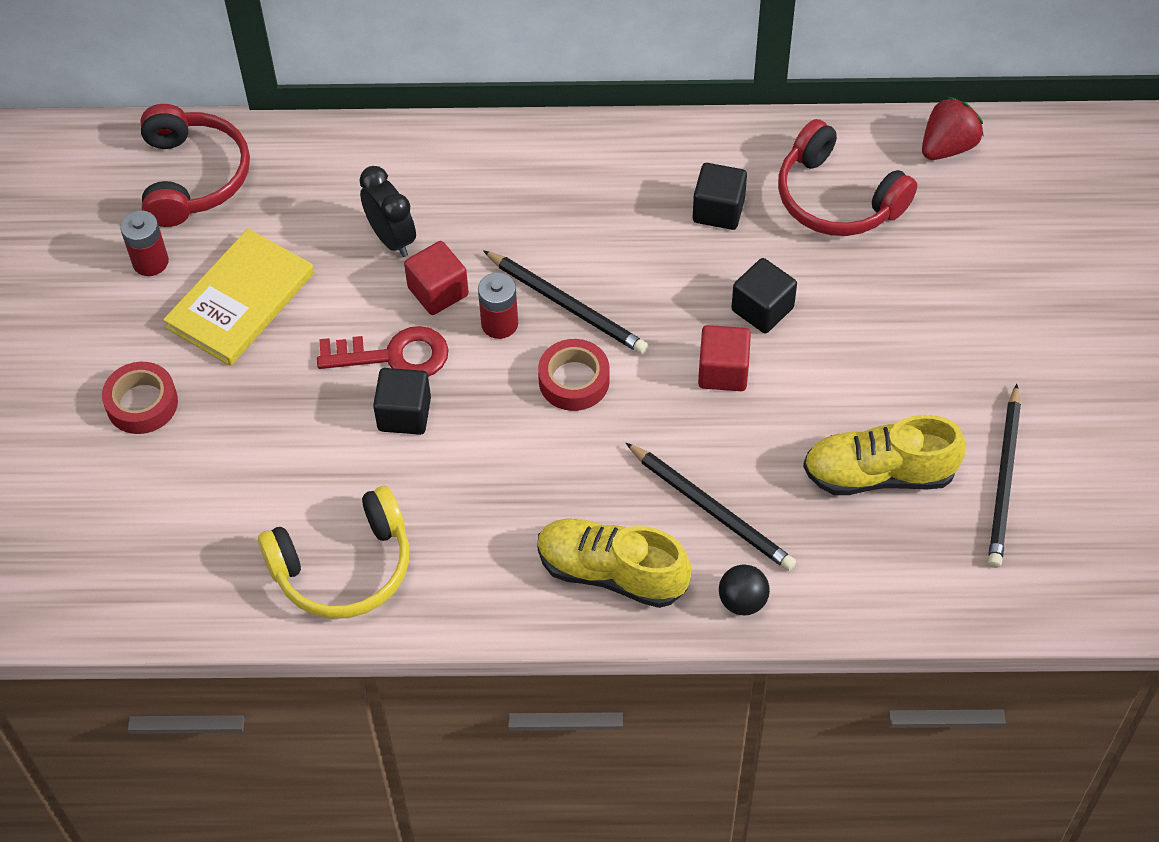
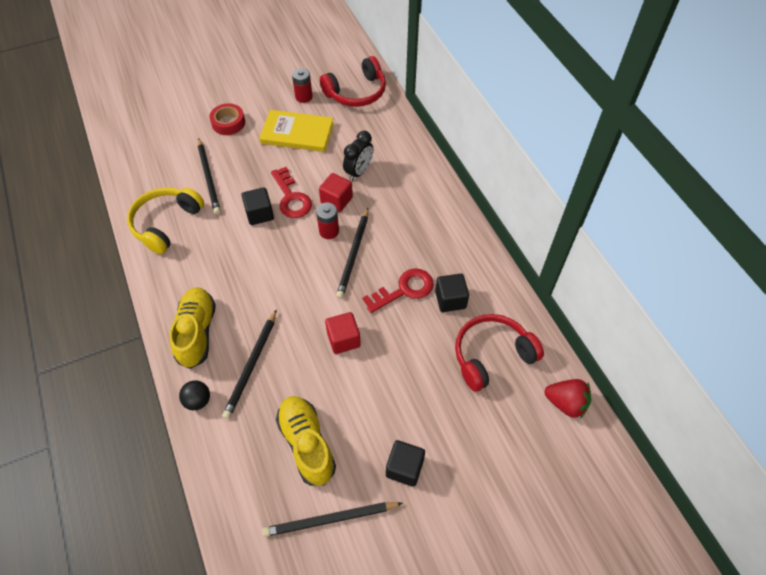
camera: 65 degrees right, 0 degrees up
(269, 471) = (209, 178): none -> black pencil
(344, 567) = (166, 223): yellow headphones -> yellow headphones turned 75 degrees clockwise
(574, 380) = (308, 274): red tape -> none
(671, 261) = (404, 290): none -> red key
(762, 309) = (394, 344): black cube -> black cube (404, 468)
(837, 198) = (491, 355): red headphones -> red headphones turned 45 degrees clockwise

